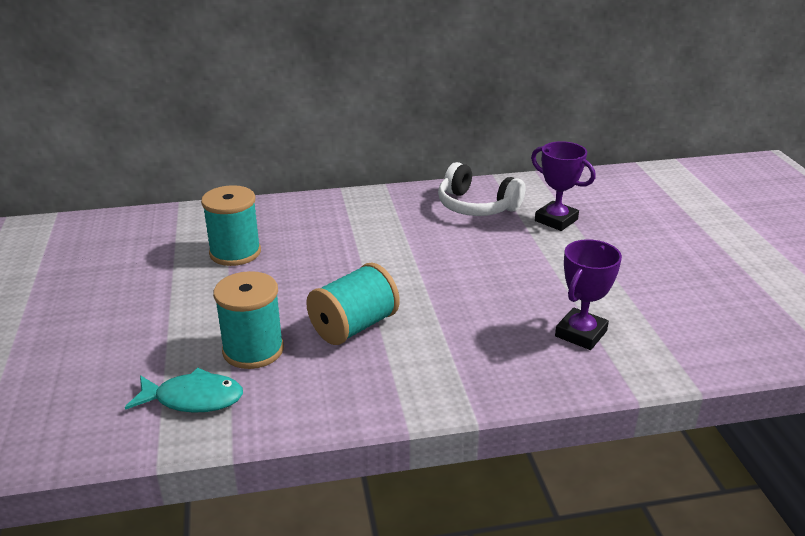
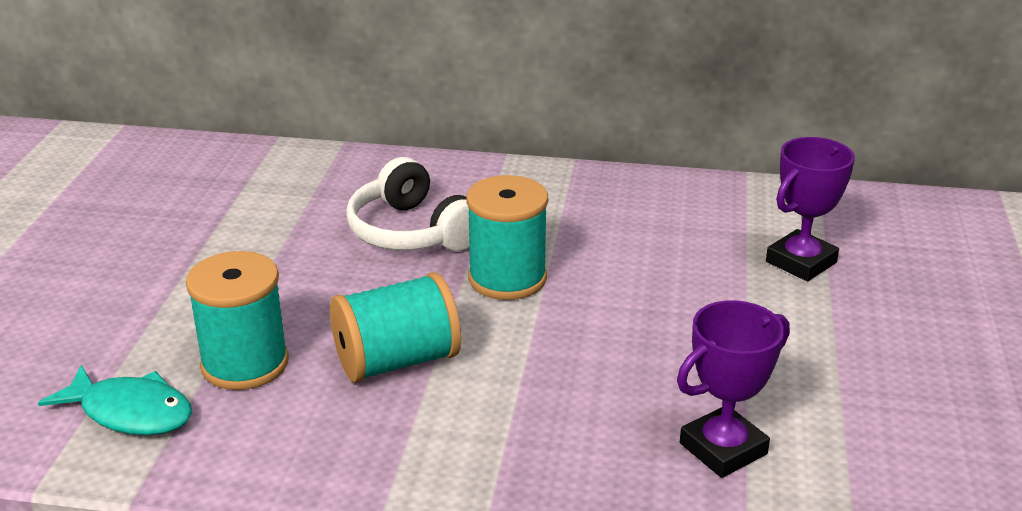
camera: 20 degrees right, 0 degrees up
(235, 252) = (306, 222): turquoise spool -> turquoise spool (507, 278)
(476, 206) = (688, 217): white headphones -> white headphones (412, 232)
(556, 220) = (801, 262): purple trophy -> purple trophy turned 75 degrees clockwise

